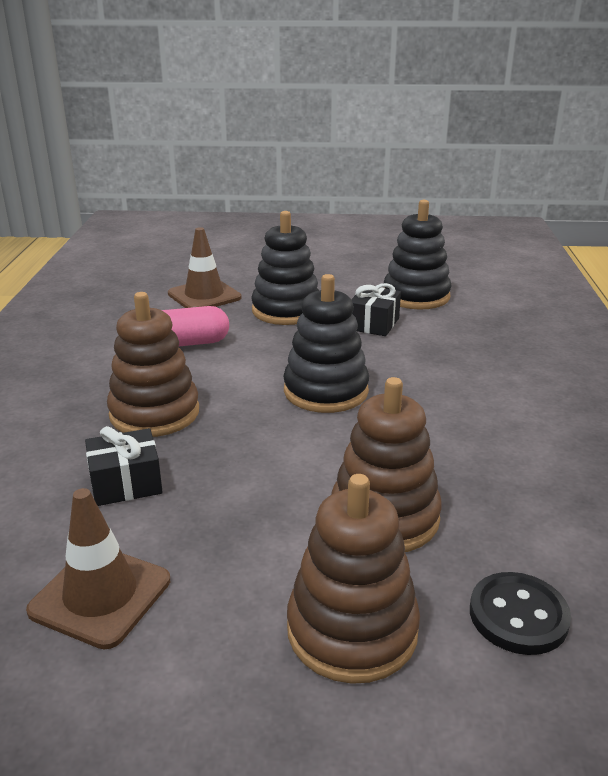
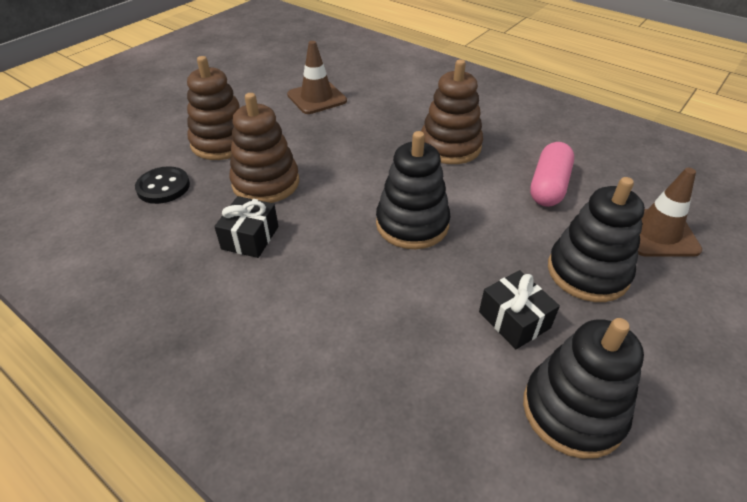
camera: 125 degrees right, 15 degrees up
(126, 483) = (386, 120): black gift -> black gift (250, 238)

